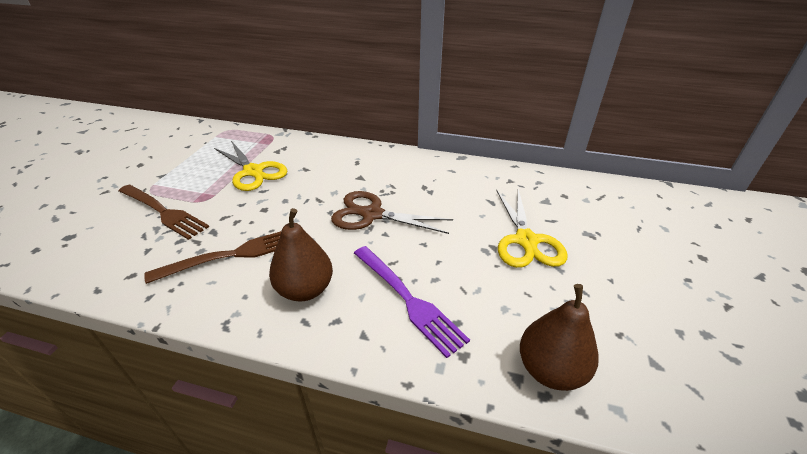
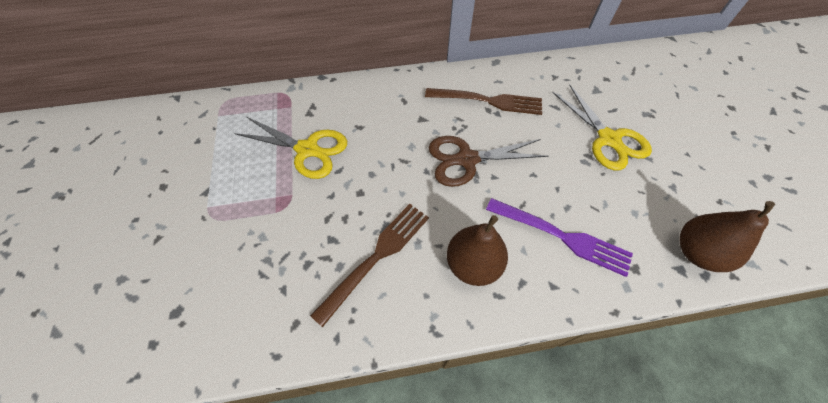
camera: 25 degrees left, 20 degrees up
(163, 212) = (255, 238): brown fork -> brown fork (488, 101)

